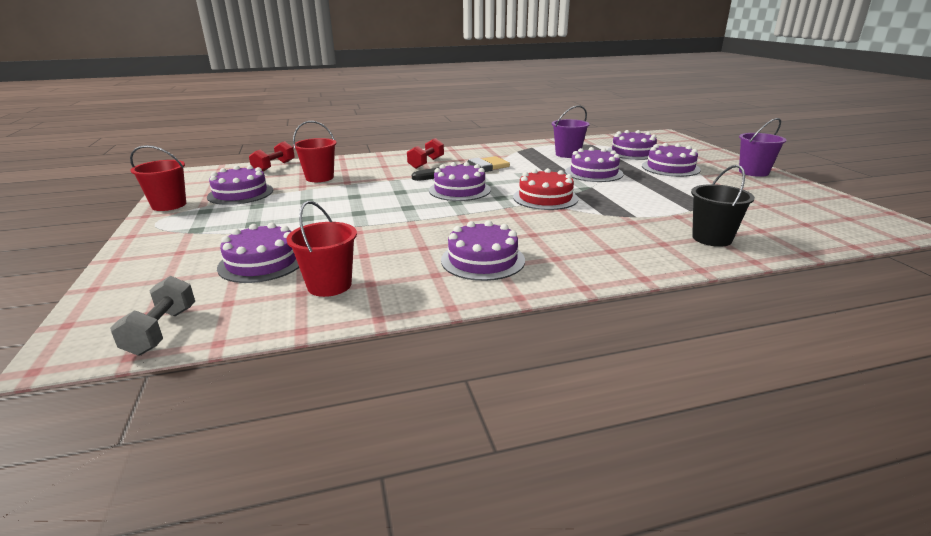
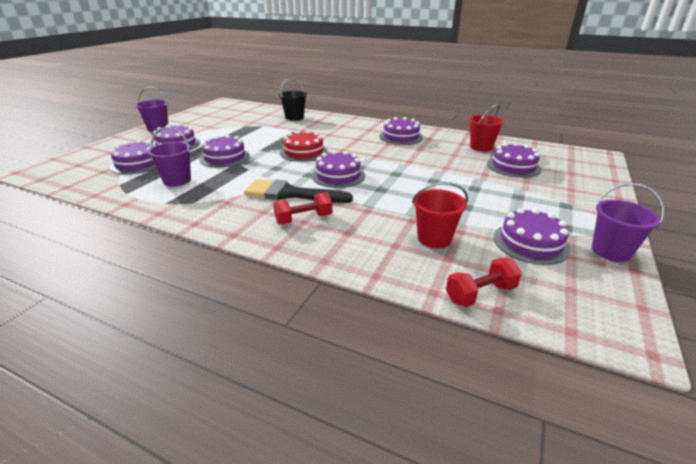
camera: 140 degrees left, 5 degrees up
(161, 331) = (561, 151): grey dumbbell -> none
(169, 205) = (611, 251): red bucket -> purple bucket

